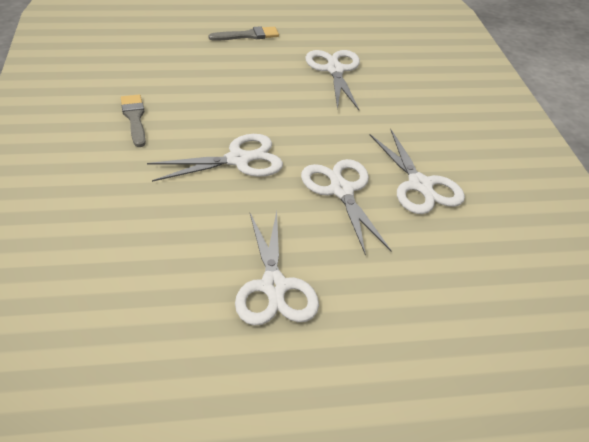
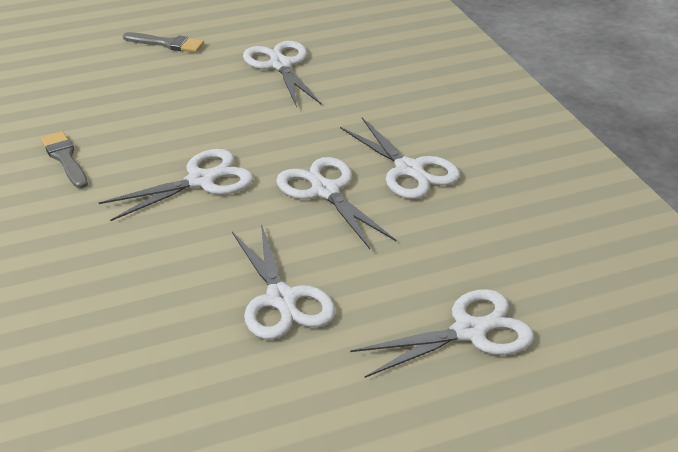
camera: 10 degrees left, 5 degrees down
(248, 35) = (167, 44): grey brush -> grey brush turned 45 degrees clockwise
(436, 358) = (469, 331): none -> white scissors

